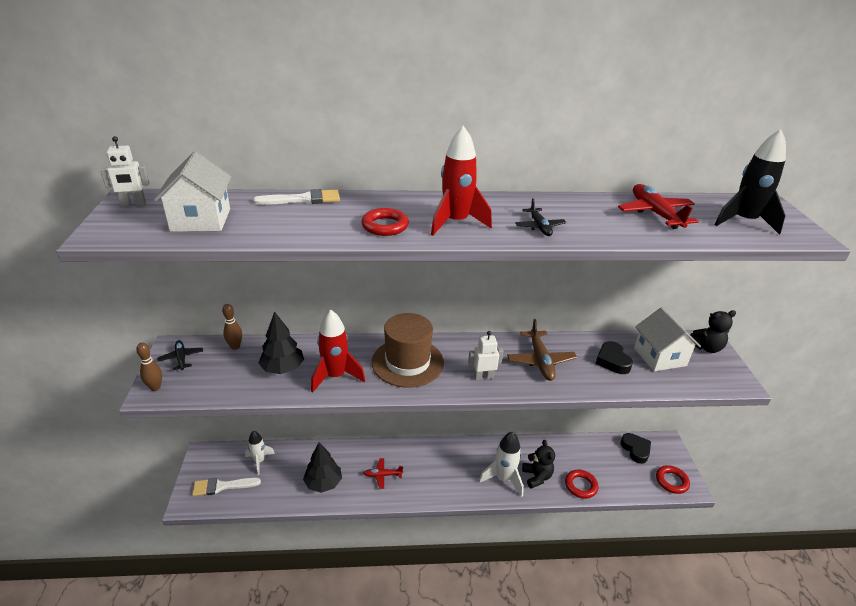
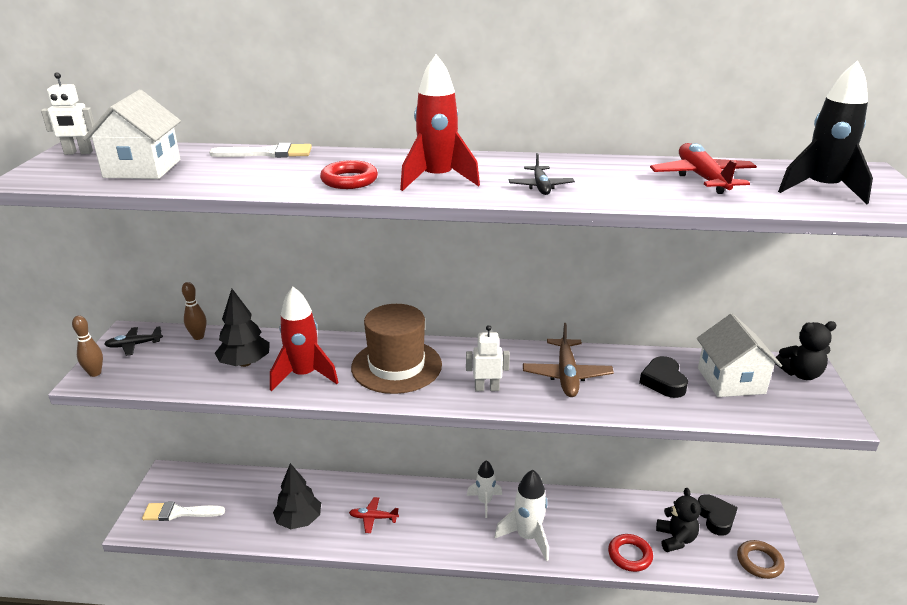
camera: 10 degrees right, 5 degrees down
(181, 358) = (134, 345): black plane -> black plane turned 90 degrees counterclockwise
(259, 461) = (229, 488): white rocket -> white rocket (485, 502)
(537, 477) = (572, 538): black teddy bear -> black teddy bear (675, 539)
(671, 481) = (759, 562): red ring -> brown ring

